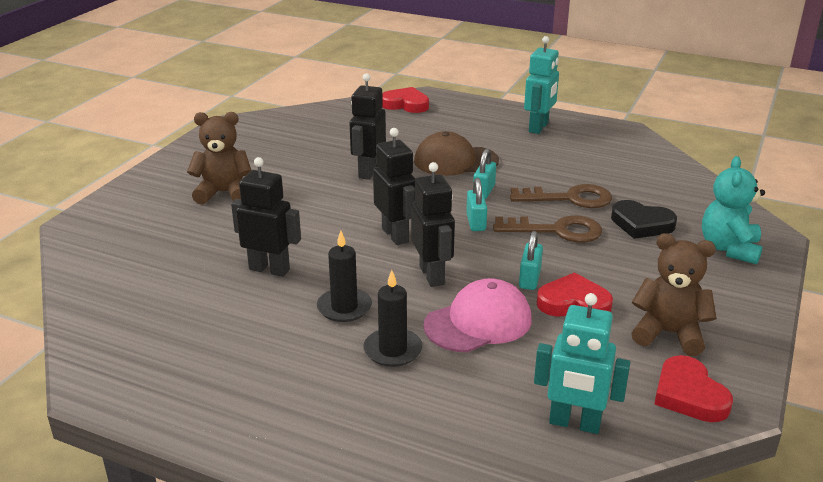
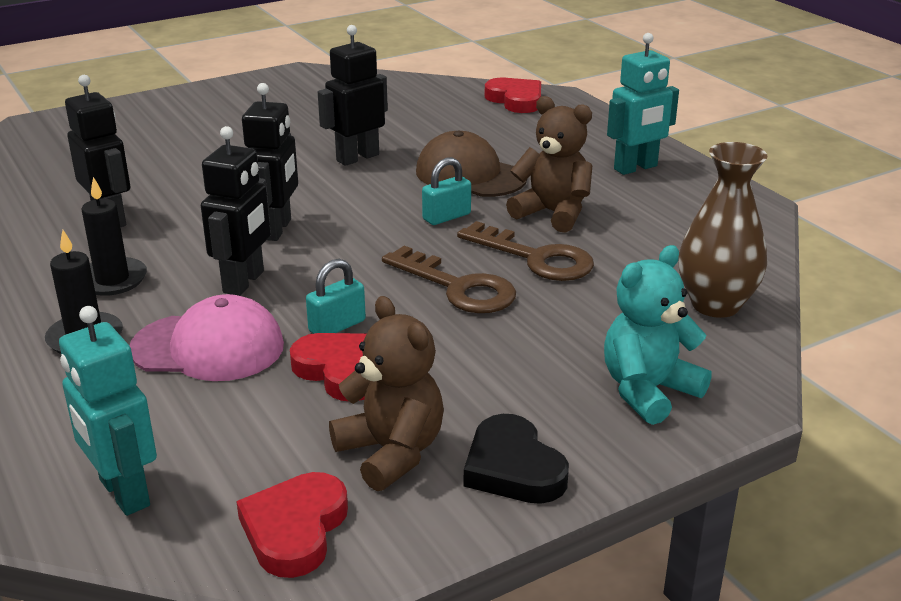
camera: 35 degrees right, 0 degrees up
(223, 193) = (189, 135): brown teddy bear -> brown teddy bear (553, 213)
(476, 222) = (381, 246): turquoise padlock -> none
(641, 224) = (578, 318): black heart -> black heart (513, 468)
(690, 192) = (715, 305): none -> brown vase

